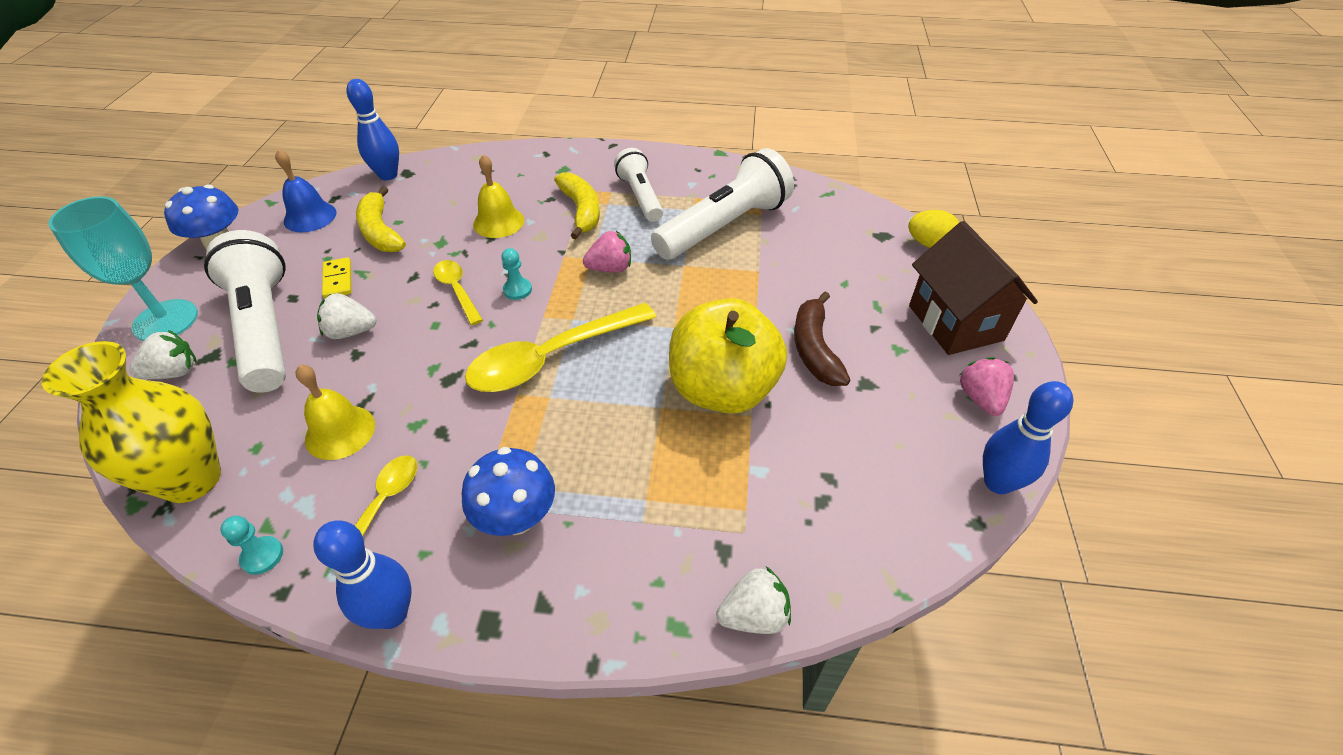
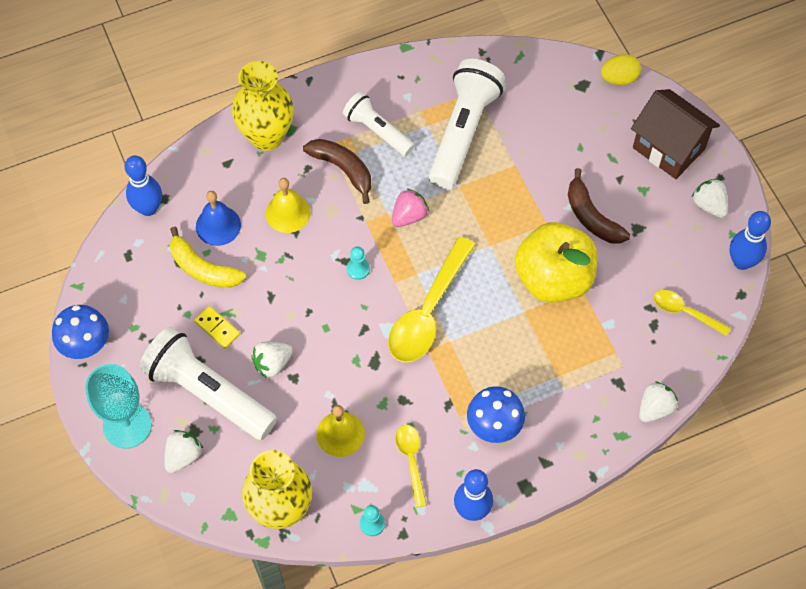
camera: 30 degrees left, 15 degrees up
(310, 217) = (129, 283): blue bell -> blue bell (218, 225)
(457, 290) = (315, 292): yellow spoon -> yellow spoon (685, 312)
(538, 166) = (267, 136): none -> yellow vase
(581, 211) = (343, 169): yellow banana -> brown banana
(980, 399) = (709, 205): pink strawberry -> white strawberry

